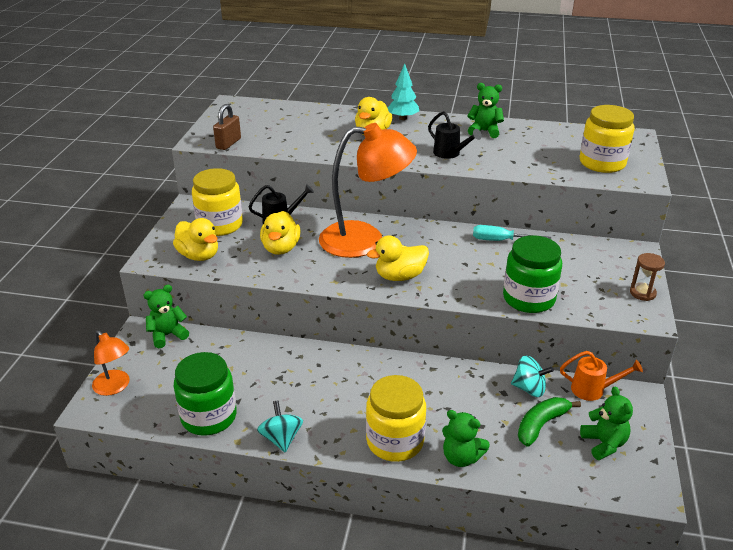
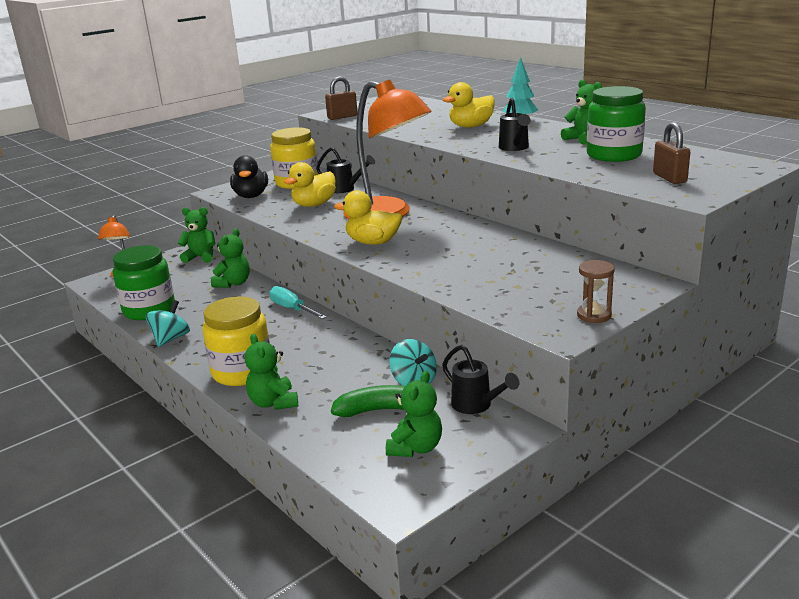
camera: 40 degrees right, 10 degrees down
(199, 255) = (251, 196): yellow duck -> black duck
(249, 353) = (233, 283): none -> green teddy bear
(500, 240) = (512, 242): turquoise screwdriver -> turquoise screwdriver (292, 309)
(528, 298) = (460, 286): green jar -> green jar (614, 155)
(593, 390) = (476, 405): orange watering can -> black watering can
(602, 163) = (669, 178): yellow jar -> brown padlock

